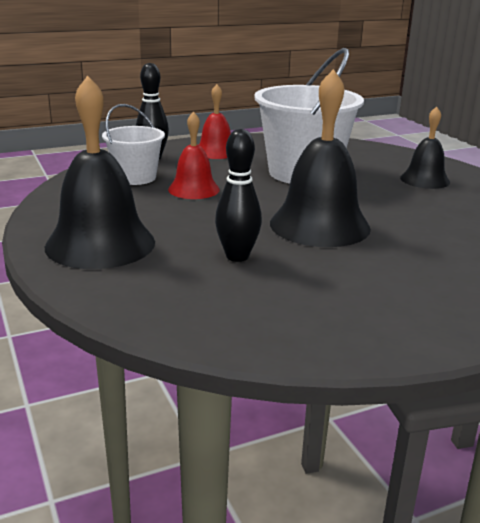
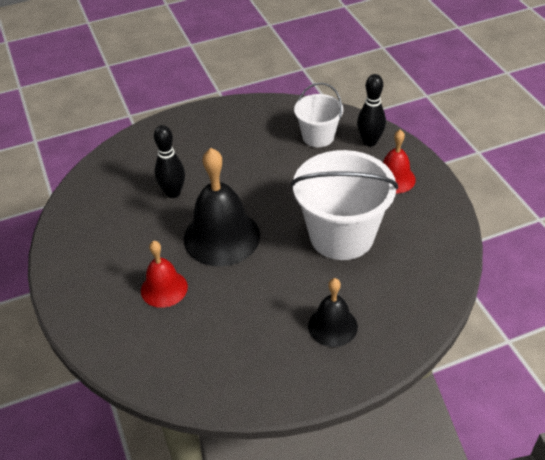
camera: 95 degrees right, 20 degrees up
(100, 244) = (197, 134): black bell -> none
(193, 189) = (294, 169): red bell -> red bell (164, 288)

